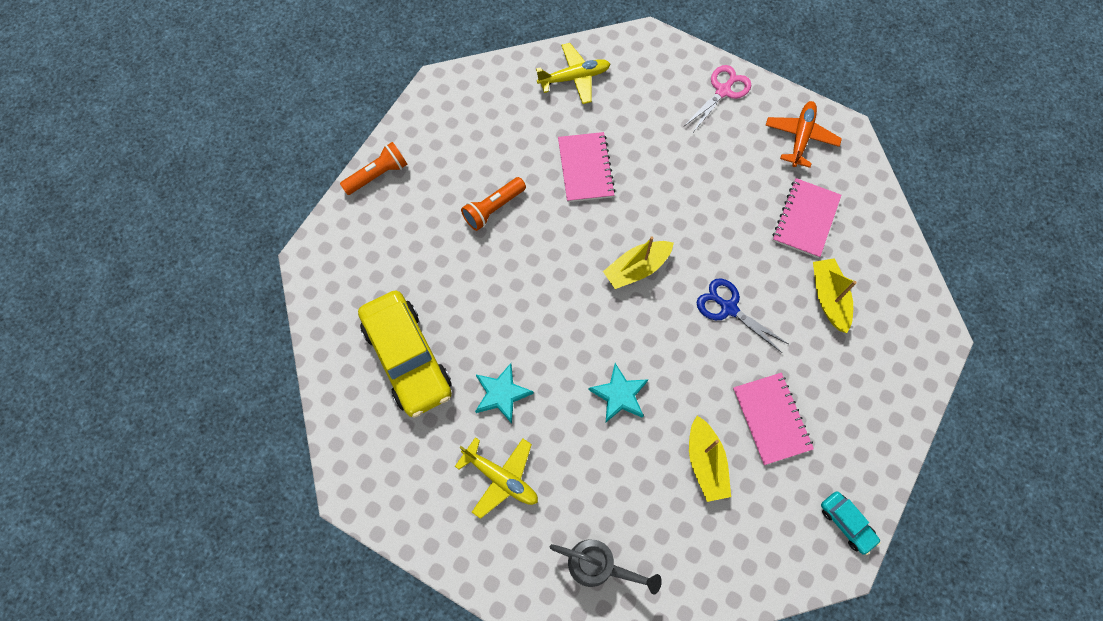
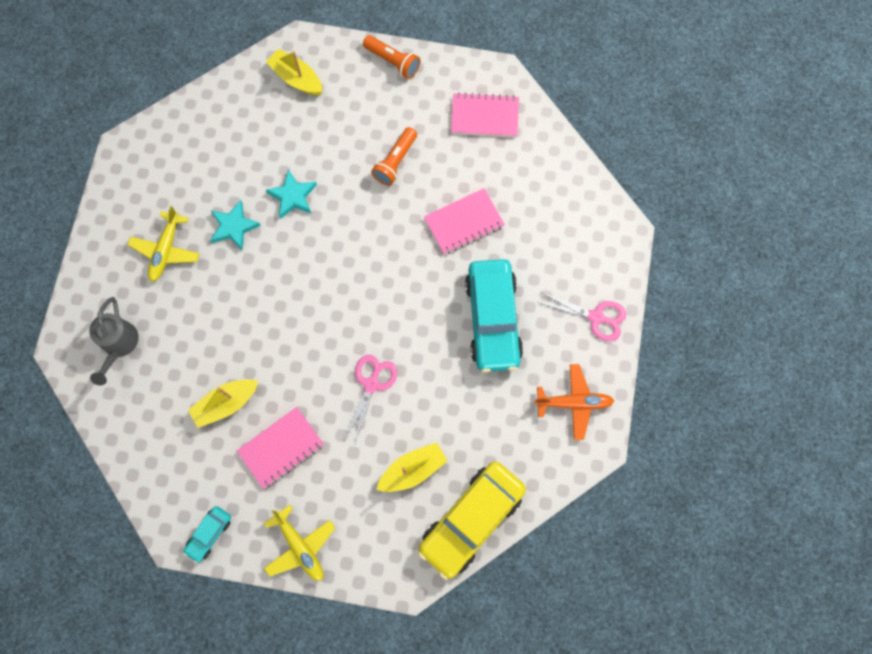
camera: 70 degrees right, 5 degrees up
(407, 358) = (240, 146): yellow car -> yellow car (471, 519)
(493, 209) = (395, 162): orange flashlight -> orange flashlight turned 90 degrees counterclockwise
(574, 78) = (554, 182): yellow plane -> yellow plane (300, 546)
(619, 395) = (262, 317): turquoise star -> turquoise star (293, 196)
(637, 268) = (381, 296): yellow boat -> yellow boat (296, 78)
(696, 177) = (492, 319): none -> turquoise car
(728, 308) = (371, 384): blue scissors -> pink scissors
(805, 219) = (486, 429): pink notebook -> pink notebook (484, 116)

